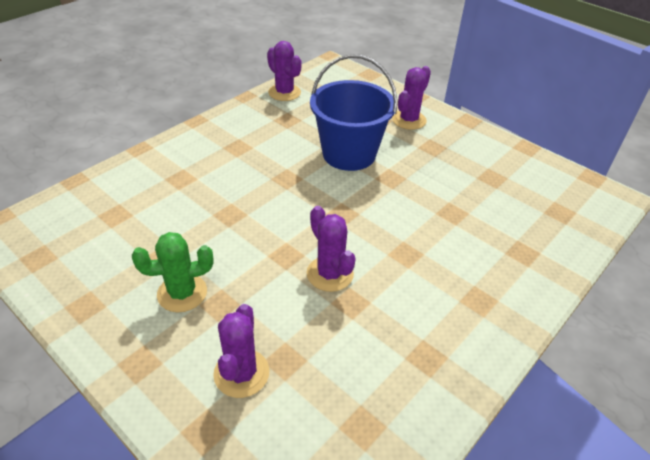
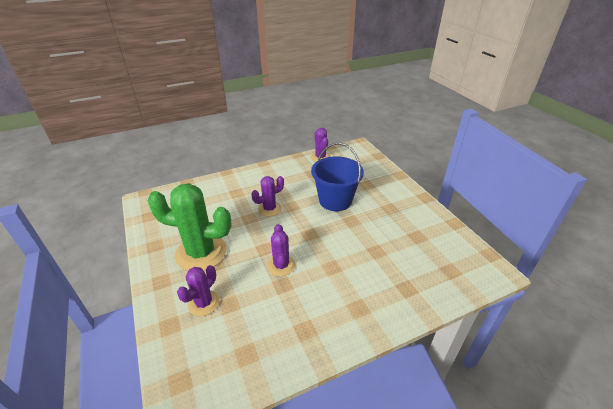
camera: 25 degrees right, 5 degrees down
(182, 293) = (201, 252): green cactus -> green cactus, size x1.87
(409, 120) = (385, 188): purple cactus -> purple cactus (269, 209)

